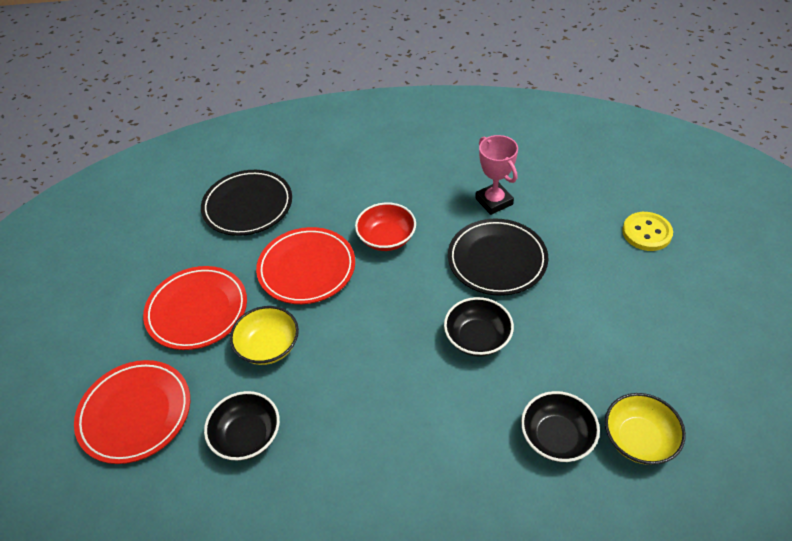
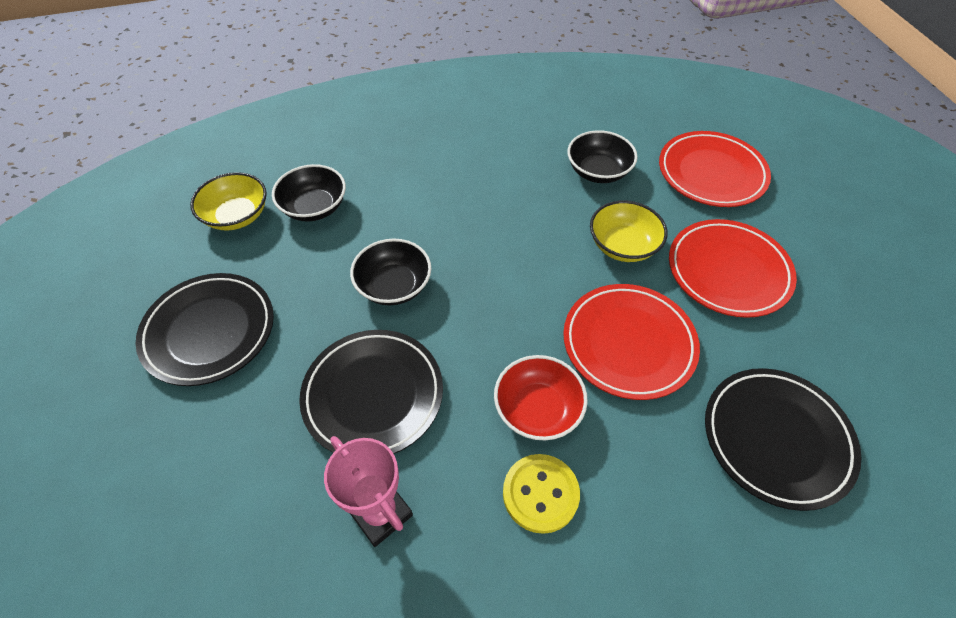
camera: 165 degrees right, 5 degrees up
(630, 321) = (209, 331): none -> black plate
(646, 233) = (139, 481): yellow button -> yellow button (540, 494)

